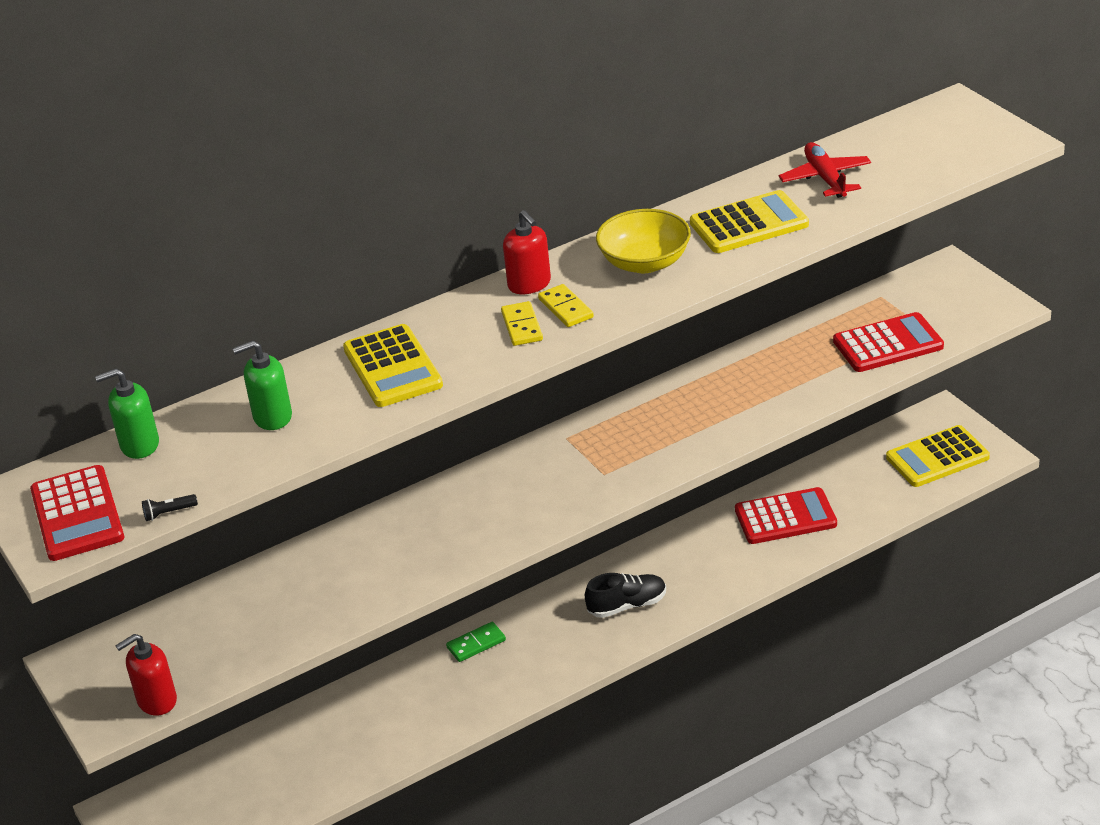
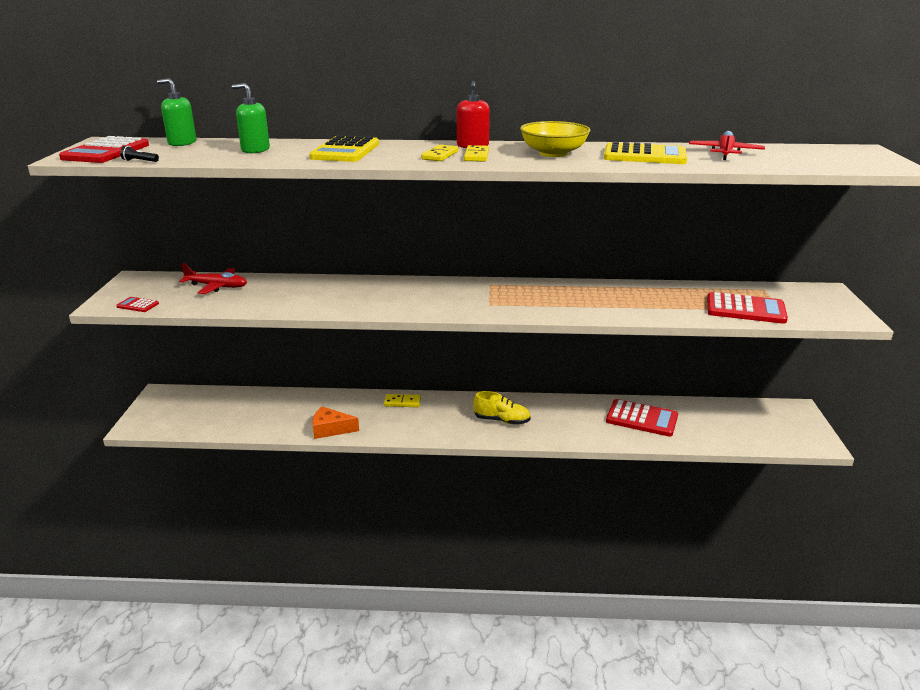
camera: 30 degrees right, 10 degrees down
(156, 701) = (138, 305): red soap dispenser -> red calculator
(216, 616) = (217, 286): none -> red plane
(429, 732) = (330, 429): none -> orange cheese
(476, 644) = (402, 402): green domino -> yellow domino
(627, 605) = (501, 420): black shoe -> yellow shoe
(937, 457) = (775, 429): yellow calculator -> none

